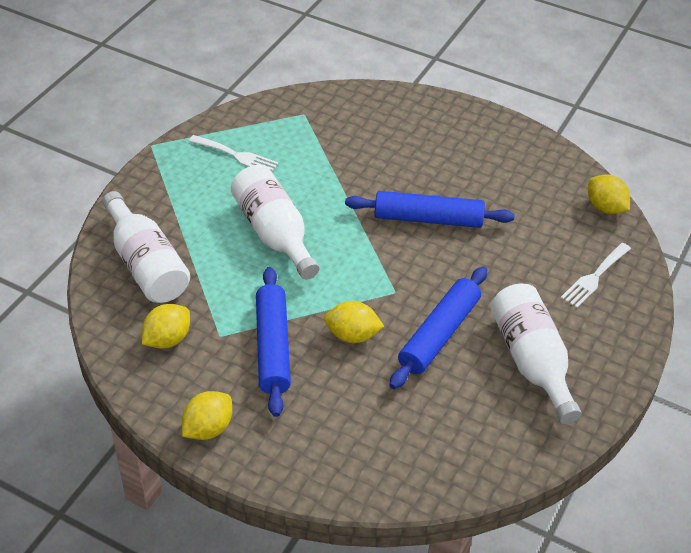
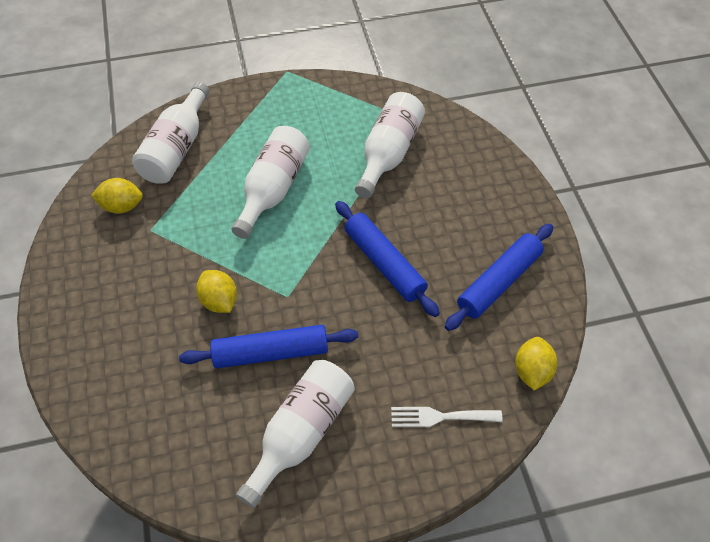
camera: 50 degrees right, 10 degrees up
(208, 428) = (64, 282): yellow lemon -> none
(237, 155) = (326, 117): white fork -> none
(272, 347) = (165, 264): blue rolling pin -> blue rolling pin (498, 282)
(323, 147) = (388, 153): none -> white bottle

